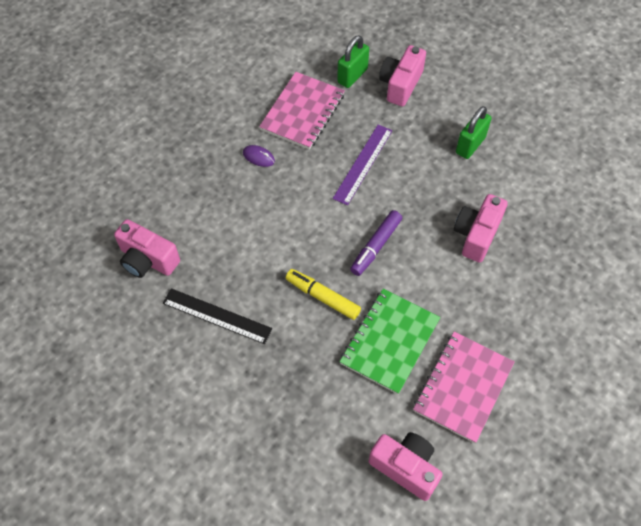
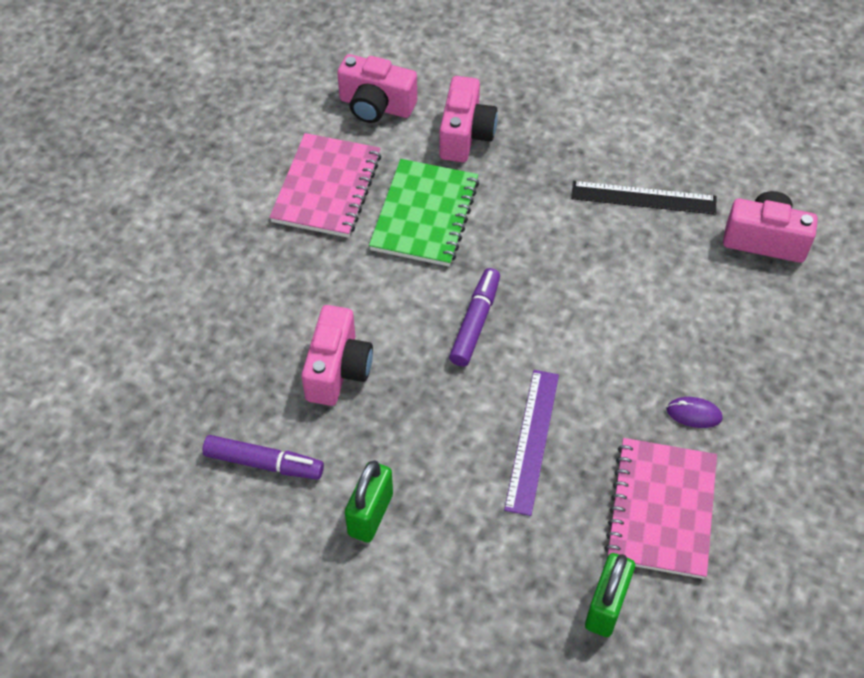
camera: 165 degrees right, 5 degrees down
(322, 297) = (523, 246): yellow marker -> none
(400, 85) = (515, 608): pink camera -> pink camera (465, 135)
(531, 187) = (264, 463): none -> purple marker

